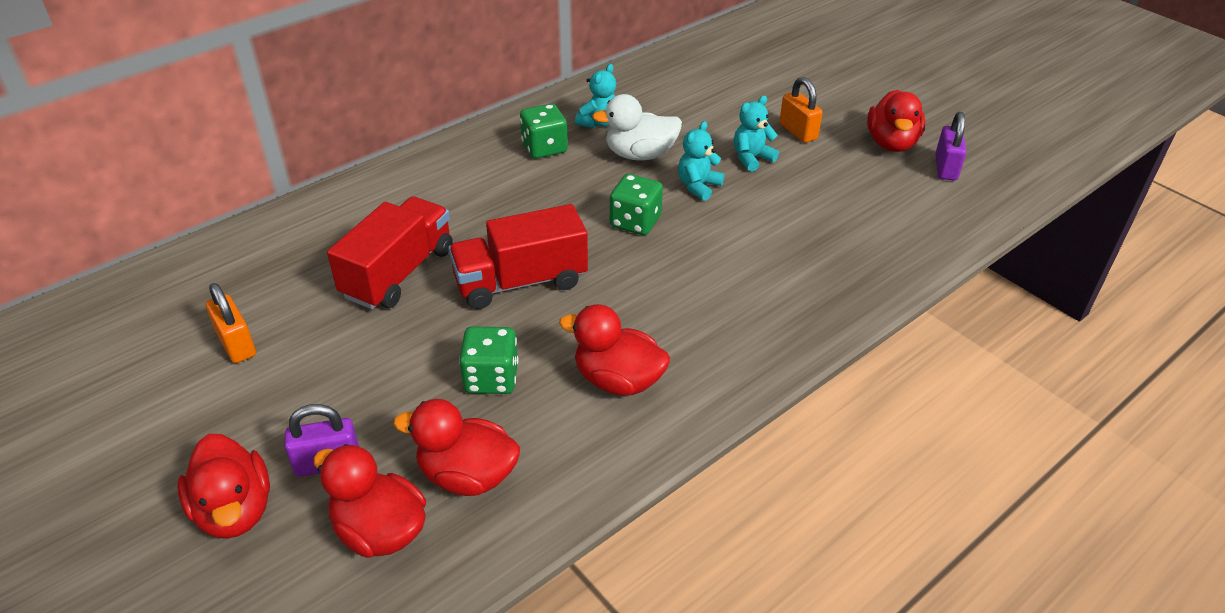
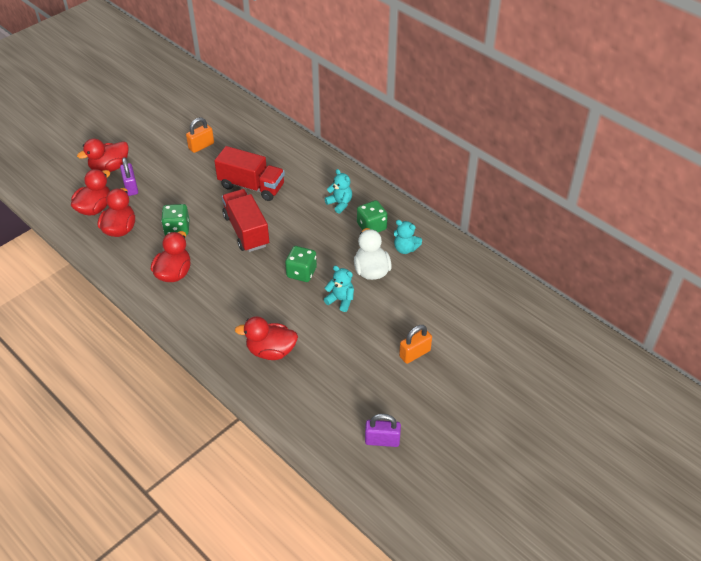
camera: 85 degrees right, 5 degrees up
(751, 158) = (376, 327): turquoise teddy bear -> turquoise teddy bear (340, 203)
(891, 143) = (409, 409): red duck -> red duck (271, 351)

